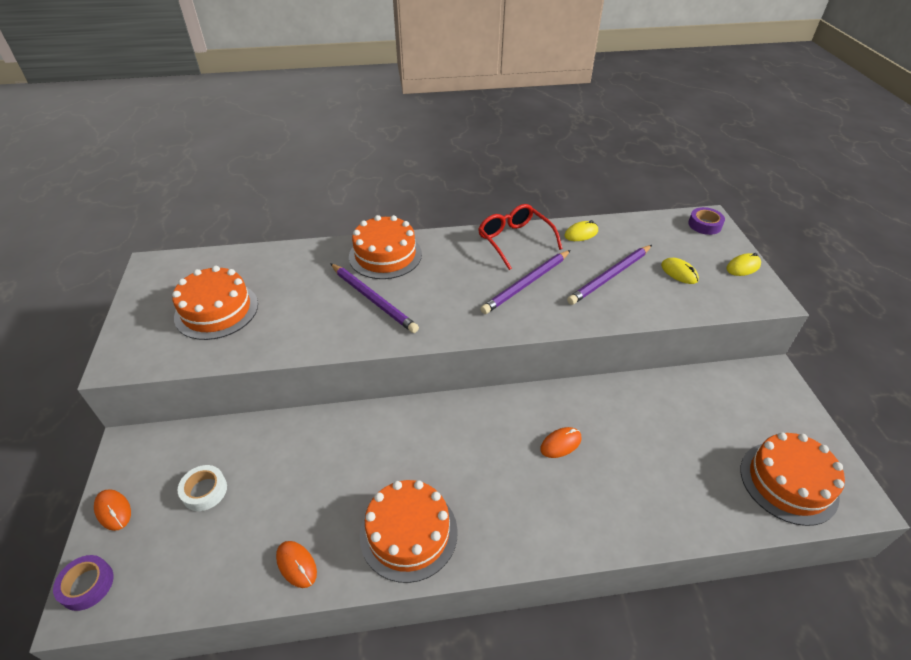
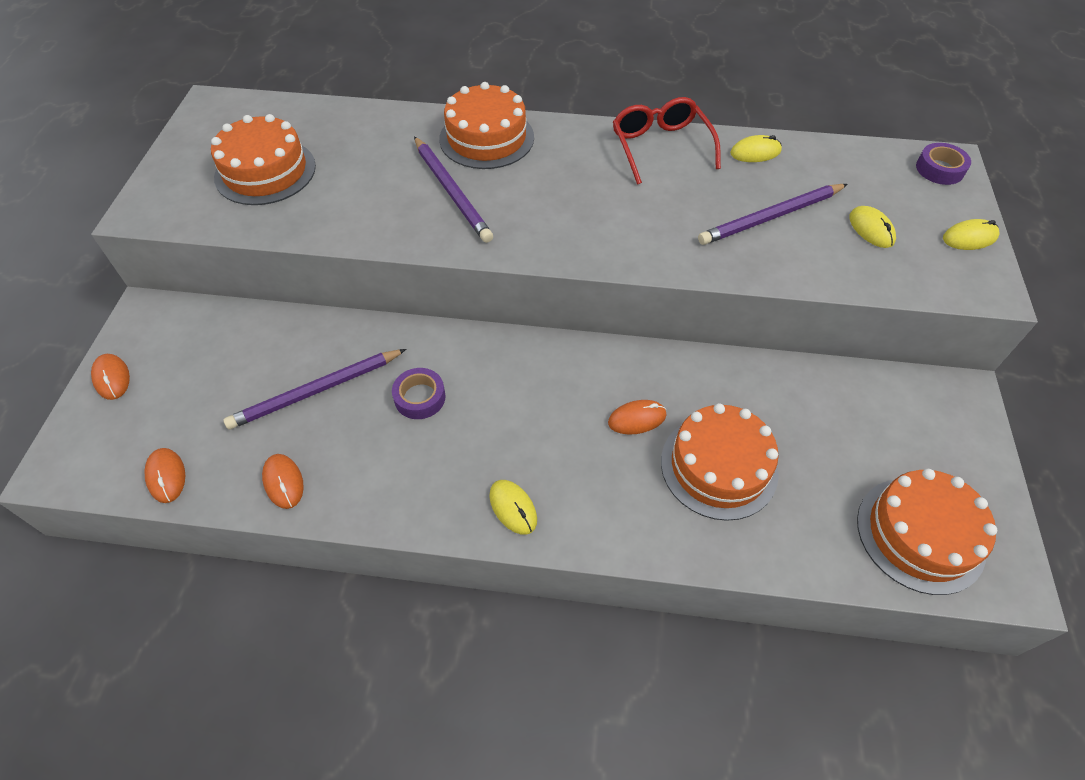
camera: 15 degrees right, 10 degrees up
(87, 585) = (67, 449): purple tape -> purple tape (420, 397)
(189, 586) = (166, 476): none -> orange mouse
(204, 491) = (210, 379): white tape -> none
(408, 533) = (417, 478): orange cake -> orange cake (719, 466)
(493, 537) = (513, 508): none -> yellow mouse
(526, 284) = (654, 206): purple pencil -> purple pencil (316, 391)

